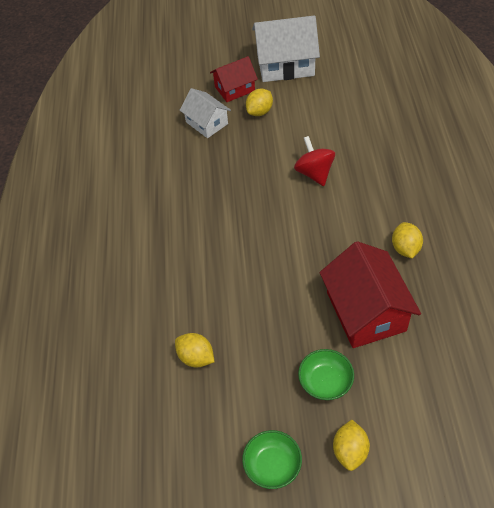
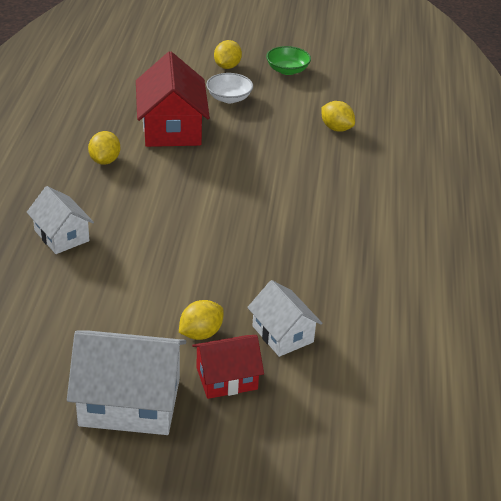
camera: 175 degrees left, 15 degrees down
(314, 173) = (162, 243): red spinning top -> none
(325, 381) = (229, 98): green bowl -> white bowl
(392, 161) = (61, 236): none -> white house

